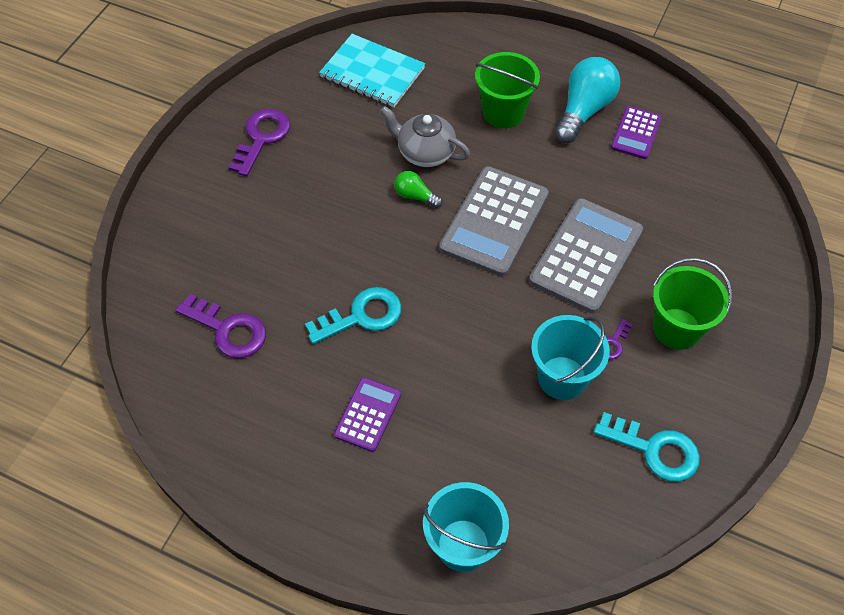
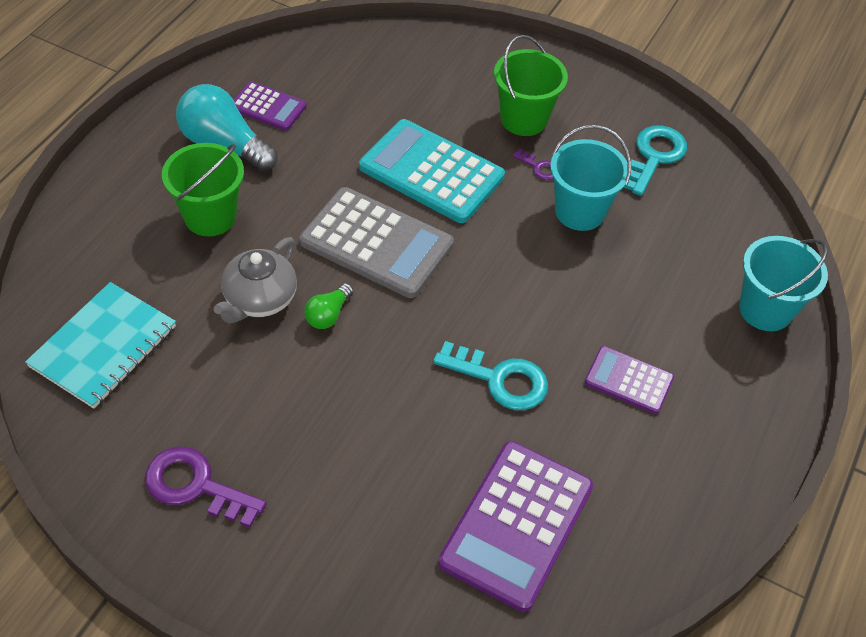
camera: 90 degrees left, 5 degrees down
(228, 330) = (516, 525): purple key -> purple calculator
(362, 316) = (500, 379): turquoise key -> turquoise key turned 135 degrees clockwise
(586, 256) = (431, 172): grey calculator -> turquoise calculator

